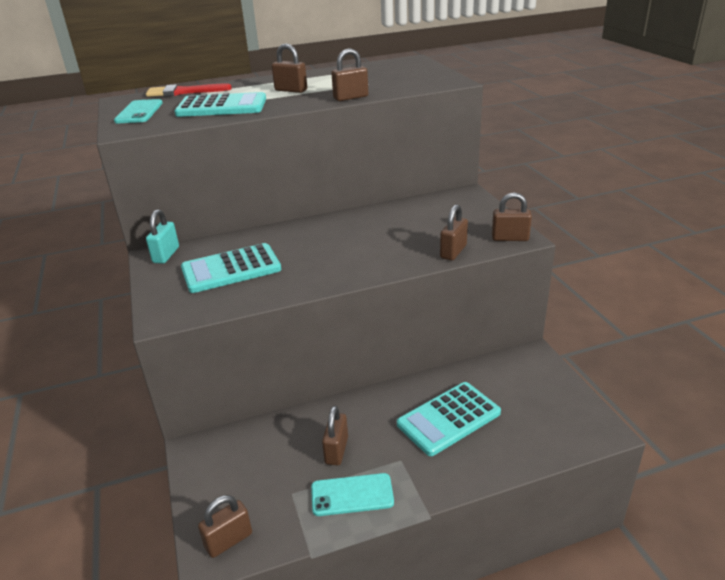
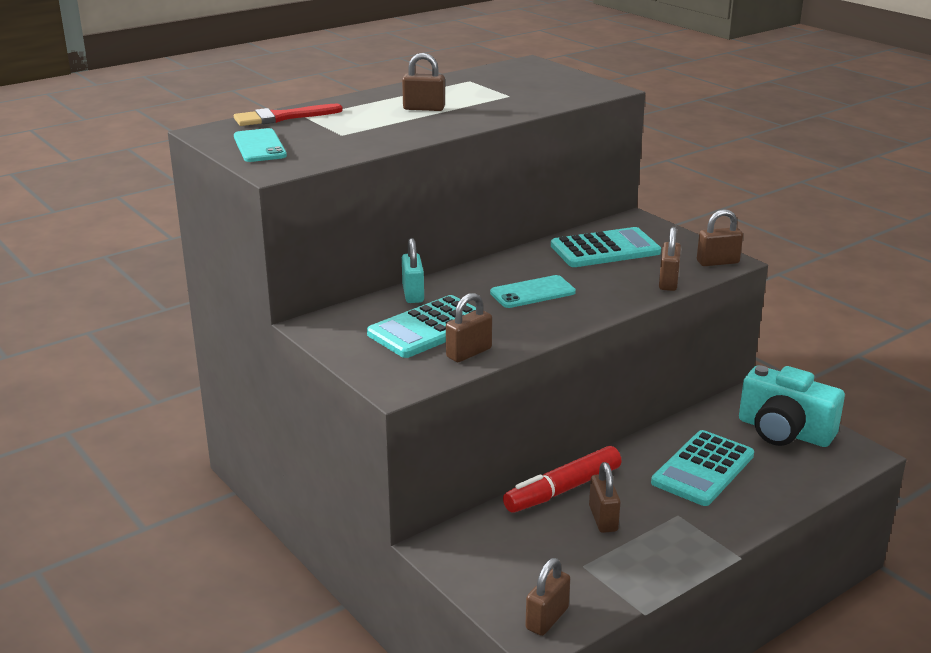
camera: 20 degrees left, 5 degrees down
(166, 255) = (330, 323): turquoise padlock -> turquoise padlock (413, 294)
(222, 107) = (362, 133): turquoise calculator -> turquoise calculator (605, 249)
(322, 416) = (562, 490): none -> red marker
(350, 97) = (510, 114): brown padlock -> brown padlock (469, 353)
(352, 495) = (648, 554): turquoise phone -> turquoise phone (532, 292)
(541, 395) = (784, 431): none -> turquoise camera

